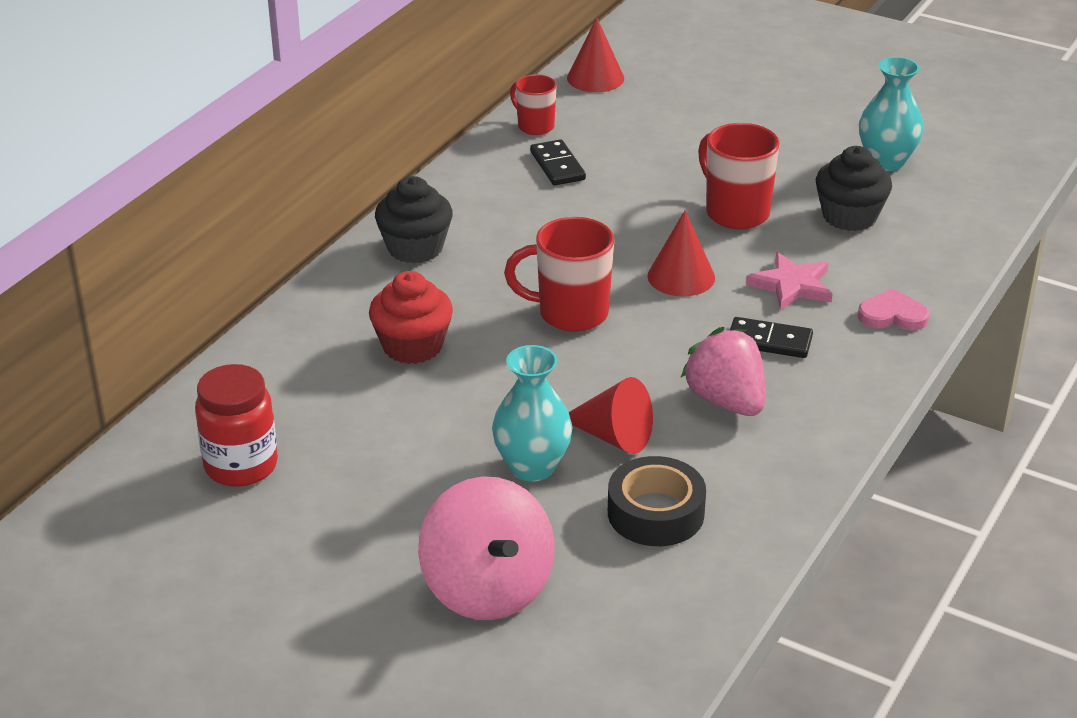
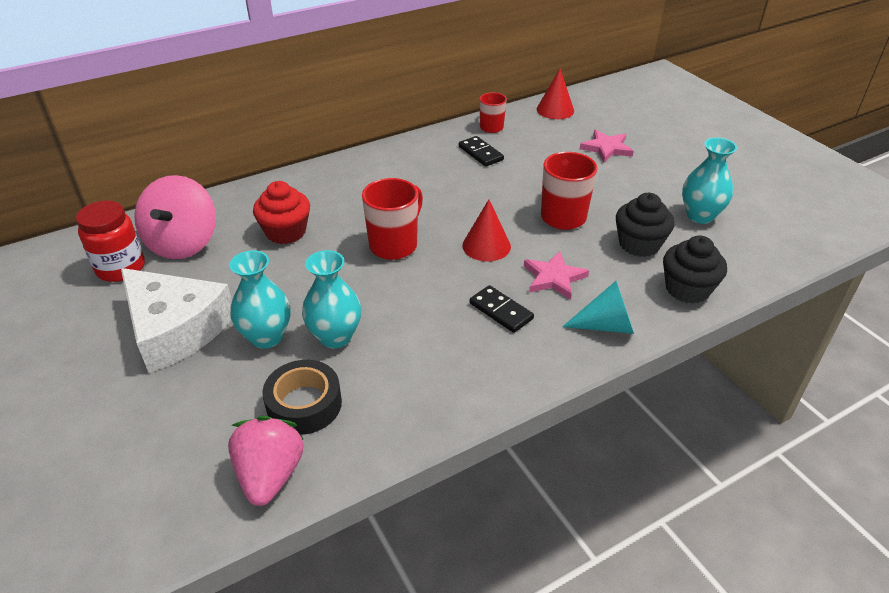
camera: 30 degrees right, 5 degrees up
(408, 502) = (175, 329): none -> white cheese
(415, 248) = (351, 175): black cupcake -> black cupcake (687, 289)
(487, 588) = (151, 410): pink spinning top -> pink spinning top (183, 243)
(557, 166) = (481, 153): black domino -> black domino turned 45 degrees counterclockwise
(570, 313) = (394, 245): red mug -> red mug turned 90 degrees clockwise
(613, 436) = (335, 337): red cone -> turquoise vase
(708, 111) = (606, 148): none -> pink star
(726, 401) = (430, 342): pink strawberry -> pink strawberry (270, 475)
(892, 315) = (606, 325): pink heart -> turquoise cone

